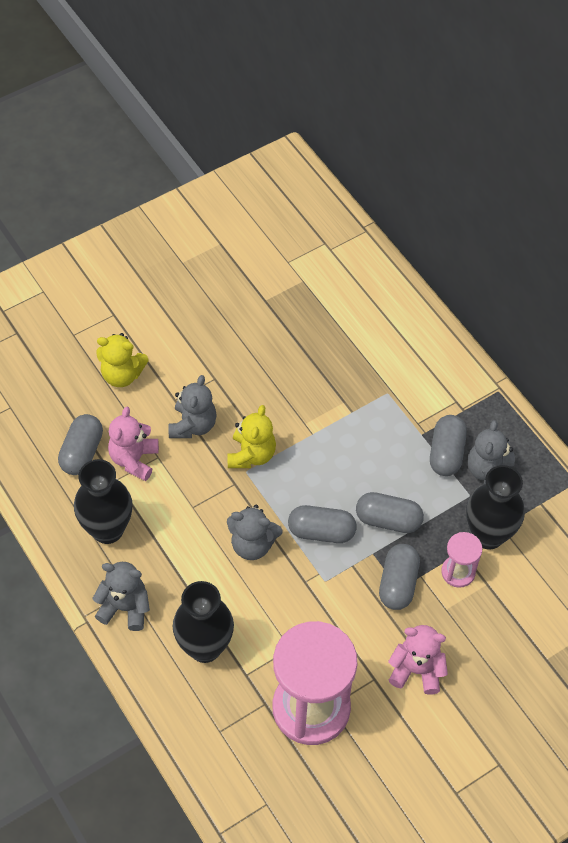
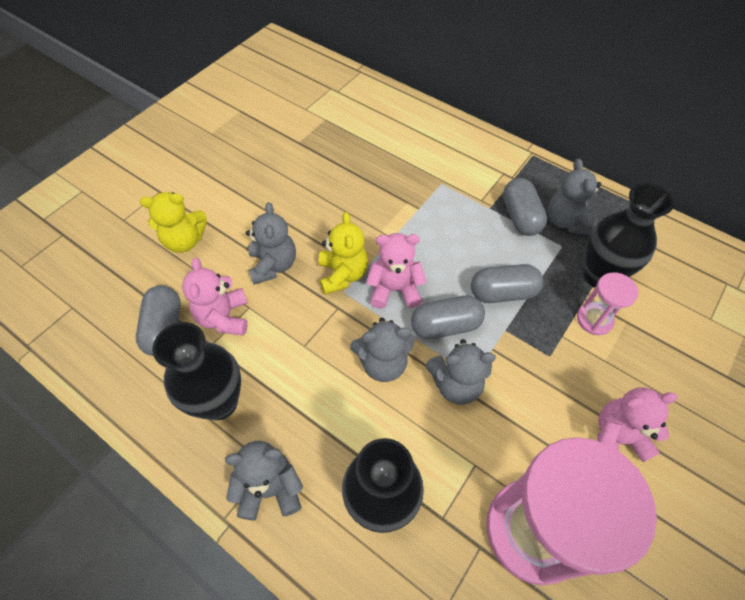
camera: 20 degrees left, 0 degrees up
(292, 484) = (394, 289): none -> pink teddy bear
(306, 583) = (456, 384): none -> grey teddy bear
(398, 583) = (546, 351): grey capsule -> none

